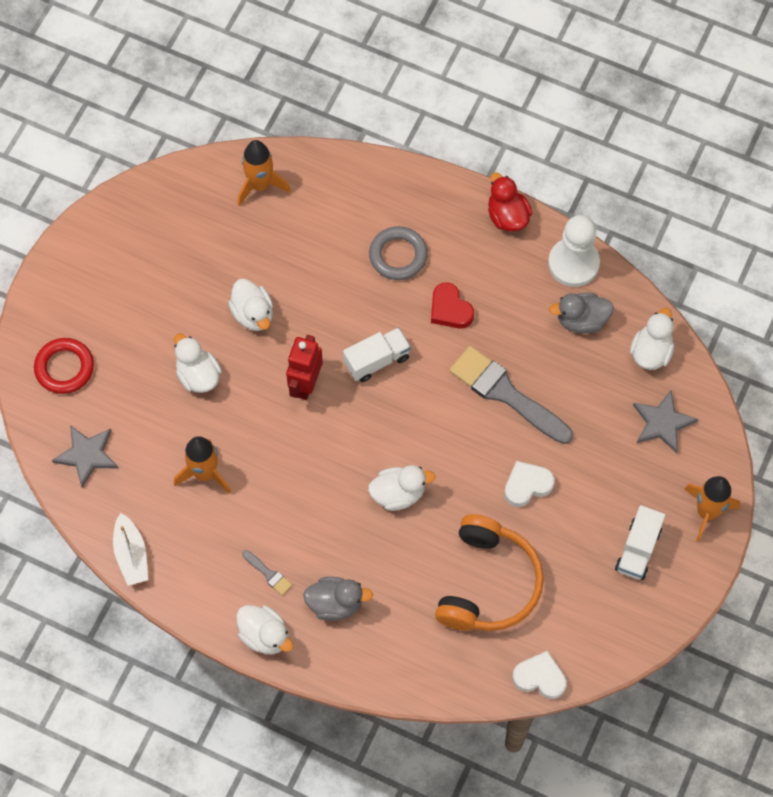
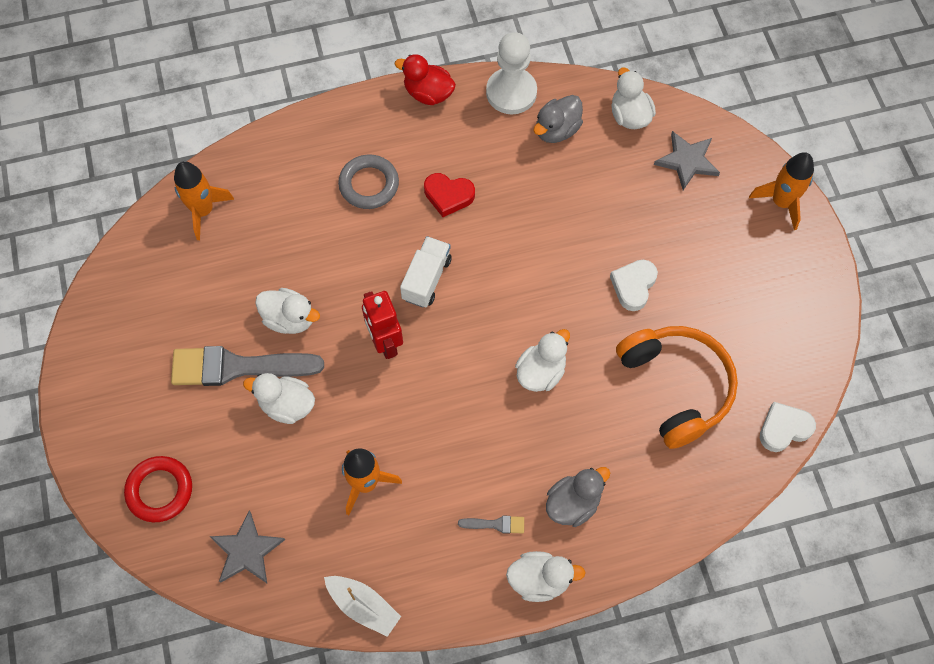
camera: 40 degrees left, 0 degrees up
(506, 394) = (552, 228): grey brush -> grey brush (238, 367)
(638, 550) = (760, 270): white truck -> none

